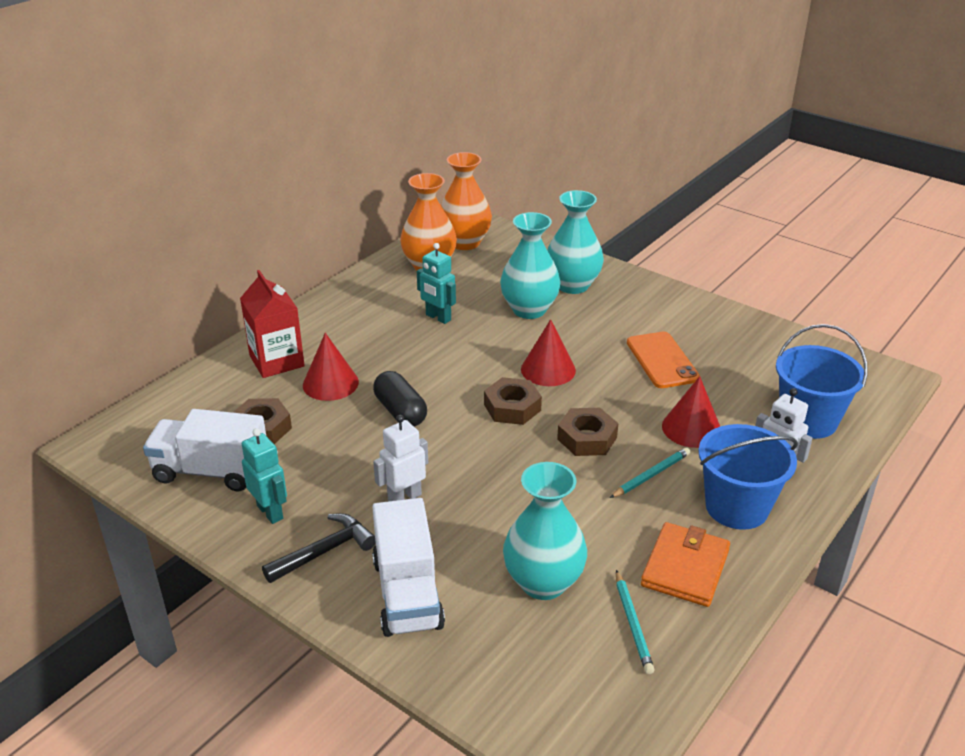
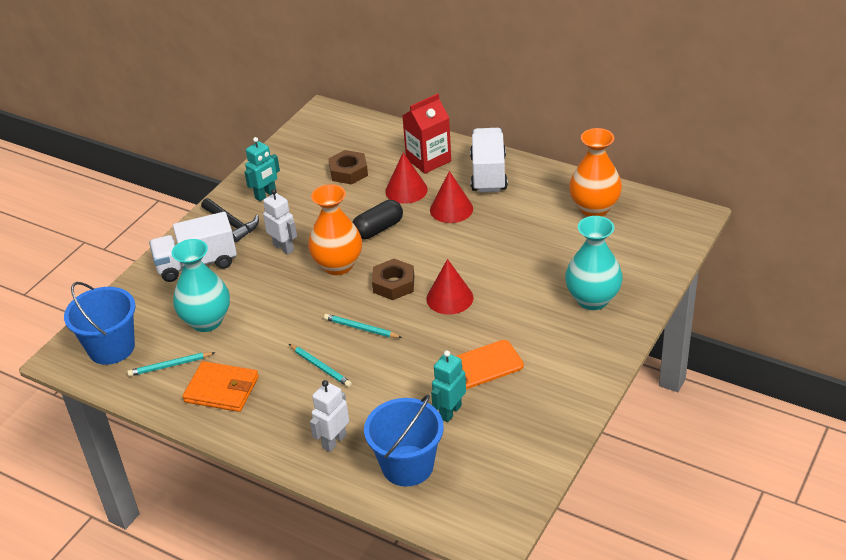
camera: 85 degrees right, 5 degrees up
(211, 471) = (302, 163): white truck -> white truck (488, 174)
(438, 318) = (511, 227): turquoise robot -> turquoise robot (450, 412)
(465, 242) = (646, 222): orange vase -> orange vase (338, 265)
(529, 310) = (540, 277): turquoise vase -> none
(587, 438) = (361, 328): brown nut -> turquoise pencil
(691, 428) = (383, 388): red cone -> red cone (451, 209)
(736, 507) = (287, 417): blue bucket -> blue bucket (111, 348)

